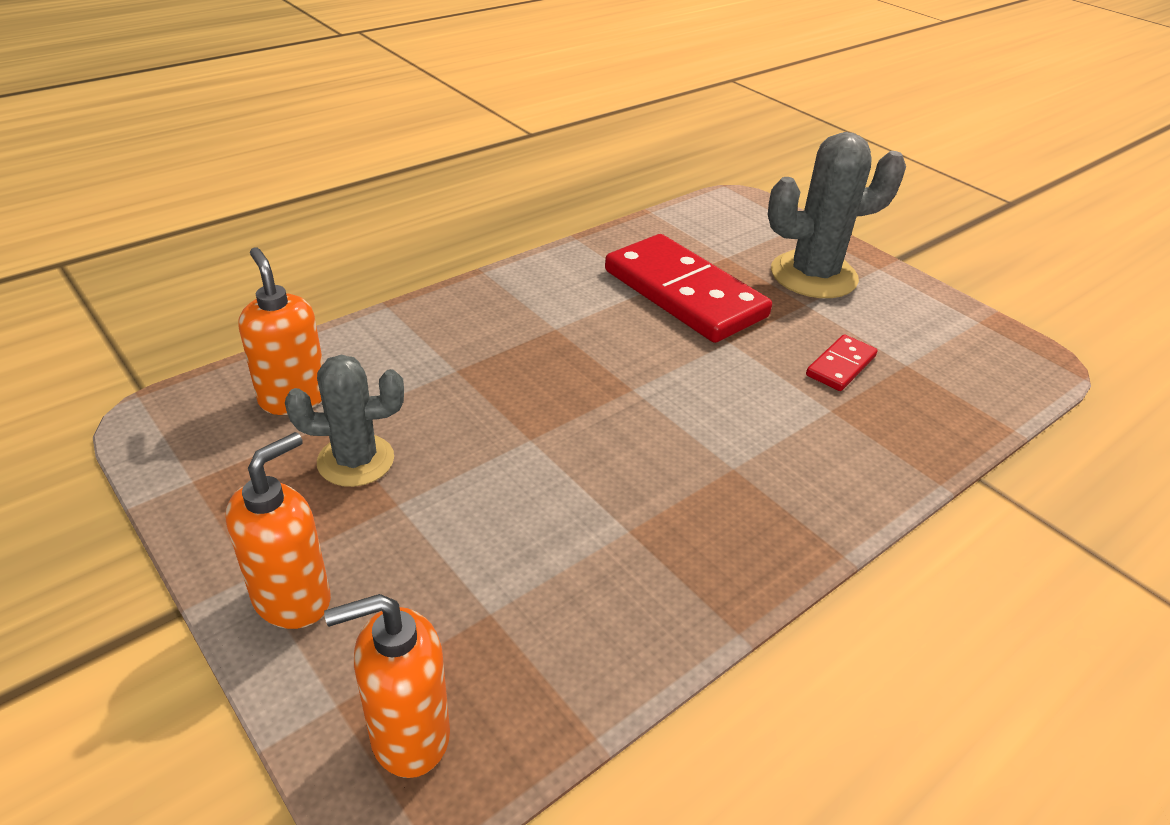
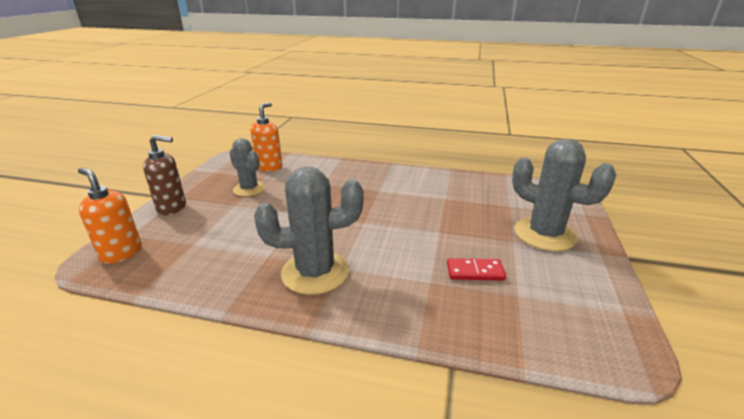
camera: 55 degrees right, 10 degrees down
(293, 599) = (172, 208): orange soap dispenser -> brown soap dispenser
(684, 294) = (456, 207): red domino -> none
(722, 498) = (315, 272): none -> grey cactus

